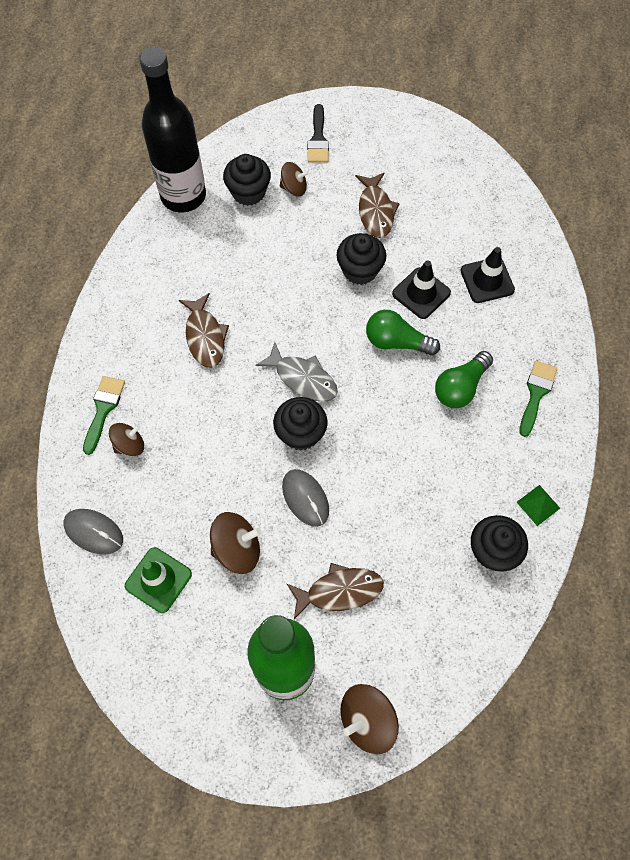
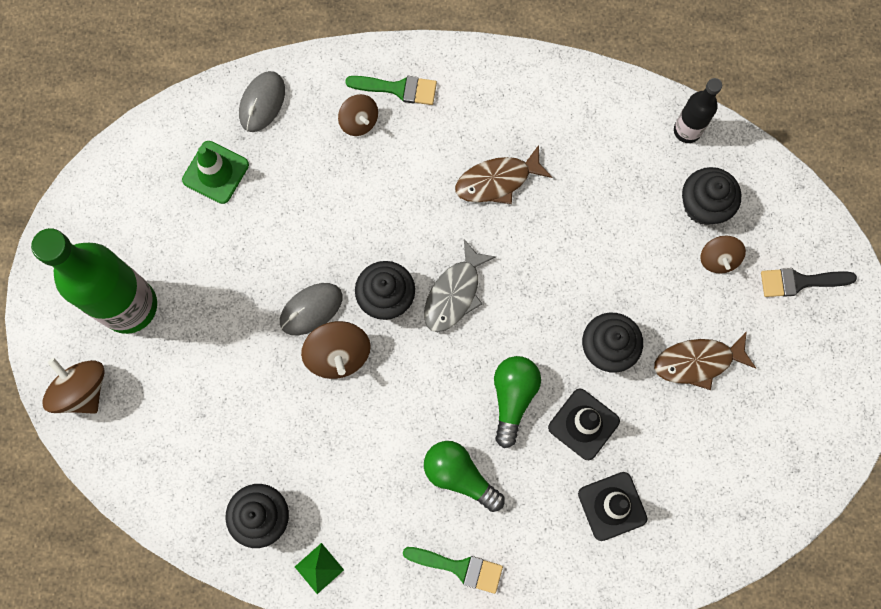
camera: 85 degrees right, 10 degrees up
(183, 196) = (687, 131): black bottle -> black bottle, size x0.51
(237, 549) = (251, 245): brown spinning top -> brown spinning top (338, 355)
(339, 591) = (211, 353): brown fish -> none

